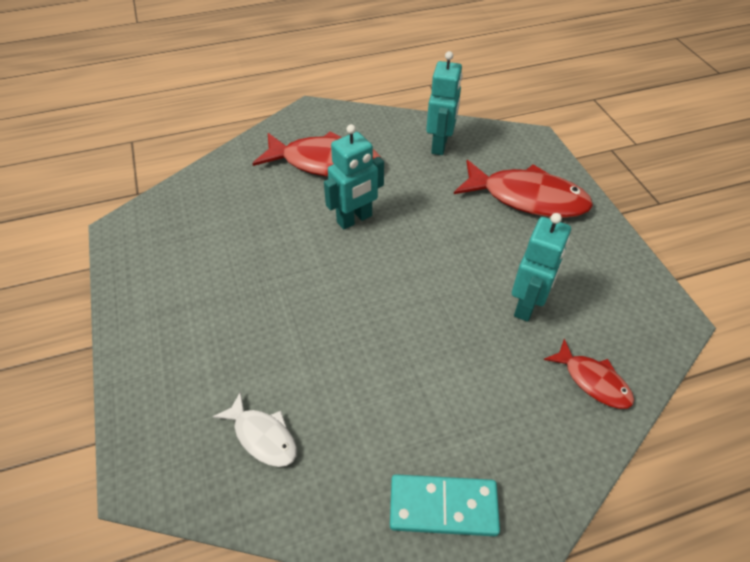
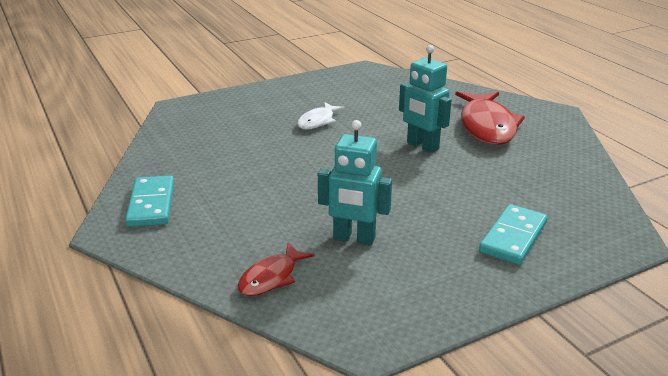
camera: 80 degrees right, 20 degrees down
(262, 436) = (205, 136): white fish -> white fish (318, 121)
(440, 145) = (562, 180): turquoise robot -> none
(527, 198) = (513, 237): red fish -> turquoise domino

